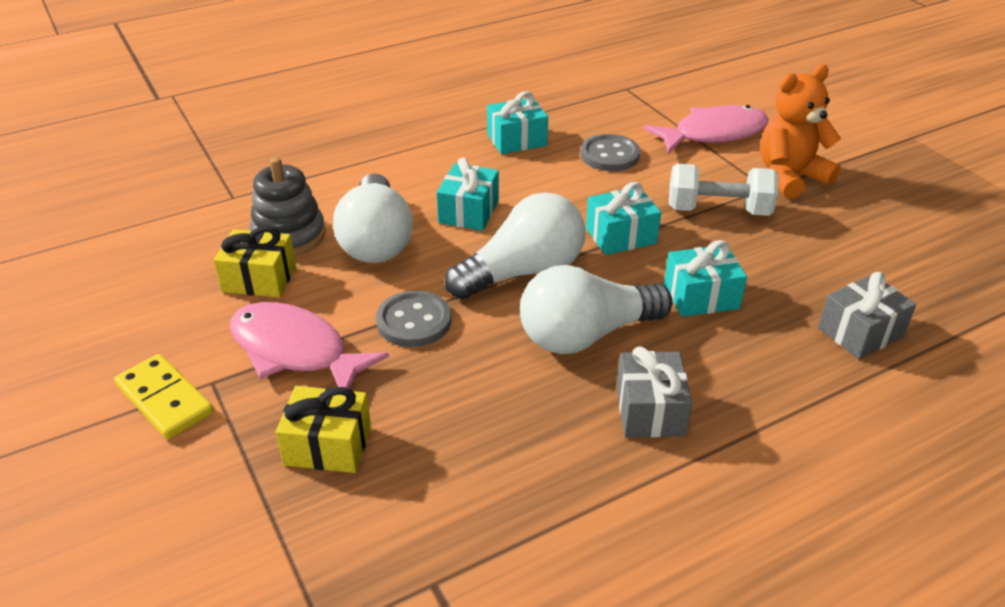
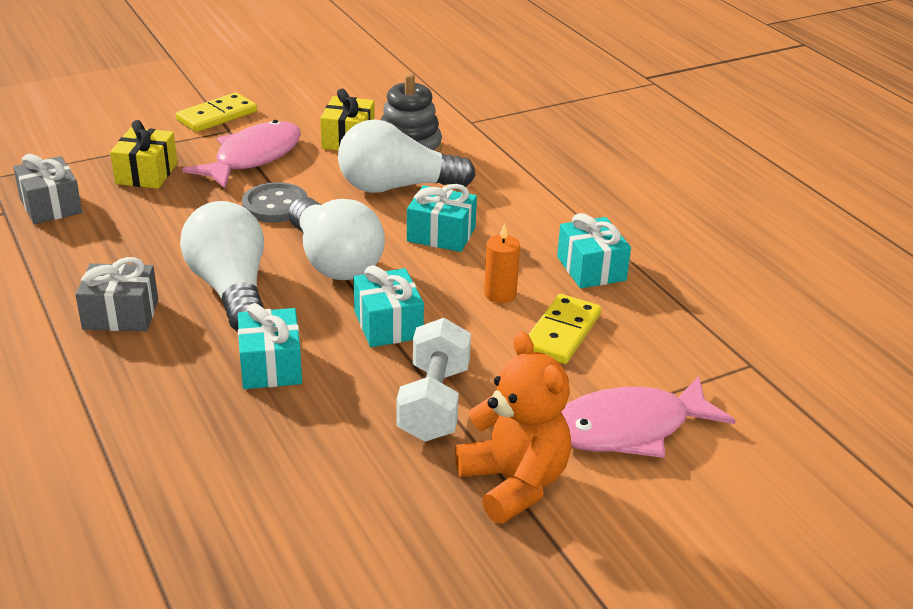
camera: 90 degrees right, 5 degrees down
(562, 181) = (500, 294): none -> orange candle
(609, 155) = (561, 332): grey button -> yellow domino
(713, 134) = (629, 429): pink fish -> pink fish turned 90 degrees clockwise
(860, 332) = (179, 472): grey gift -> grey gift (51, 206)

